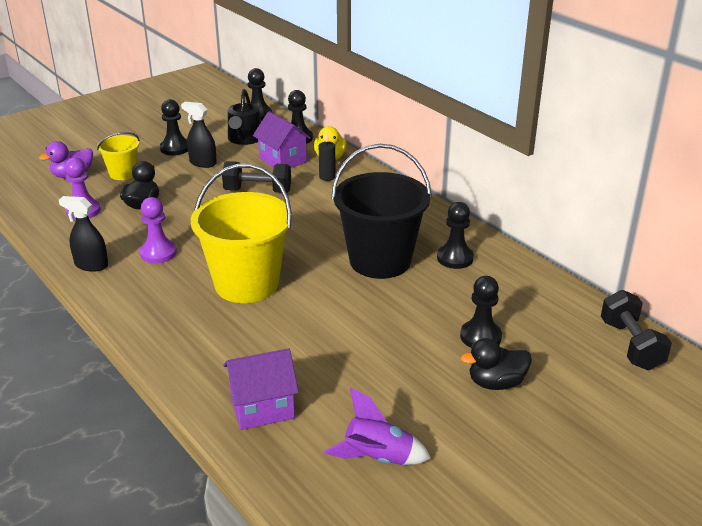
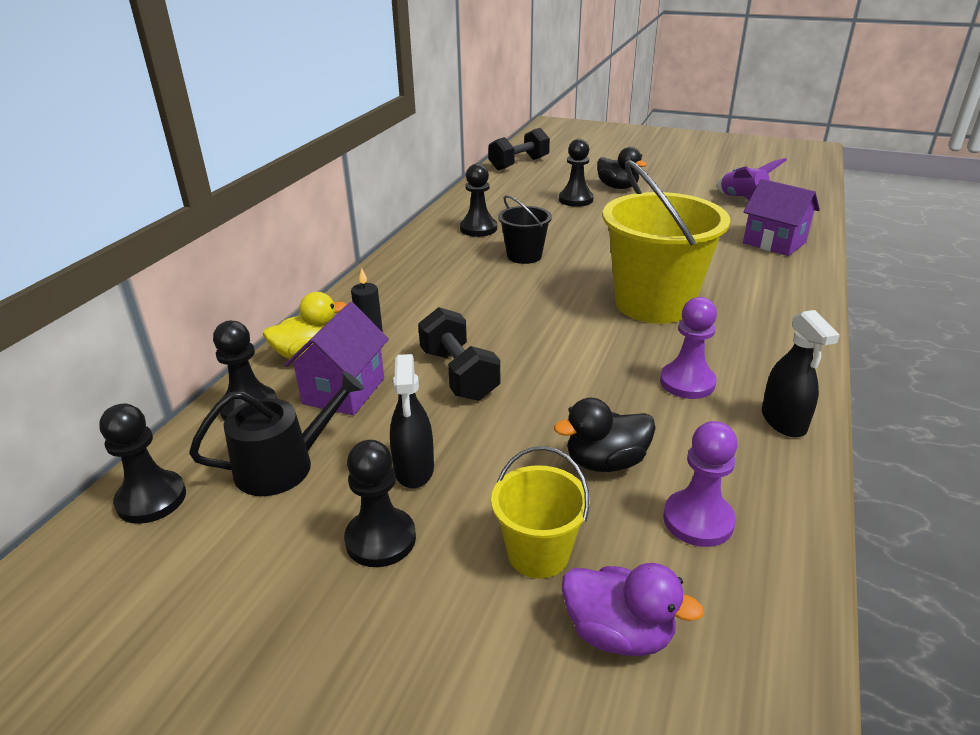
camera: 120 degrees left, 0 degrees up
(380, 261) = (524, 256): black bucket -> black bucket, size x0.51

